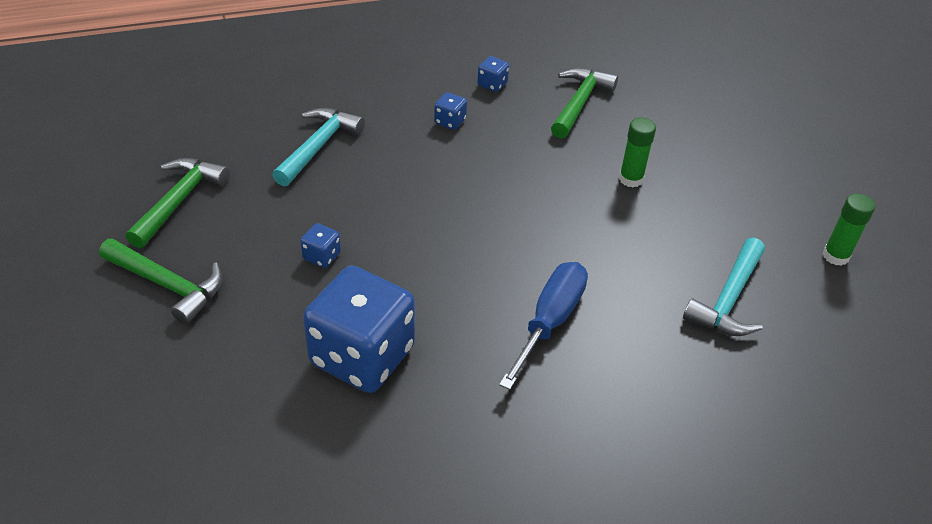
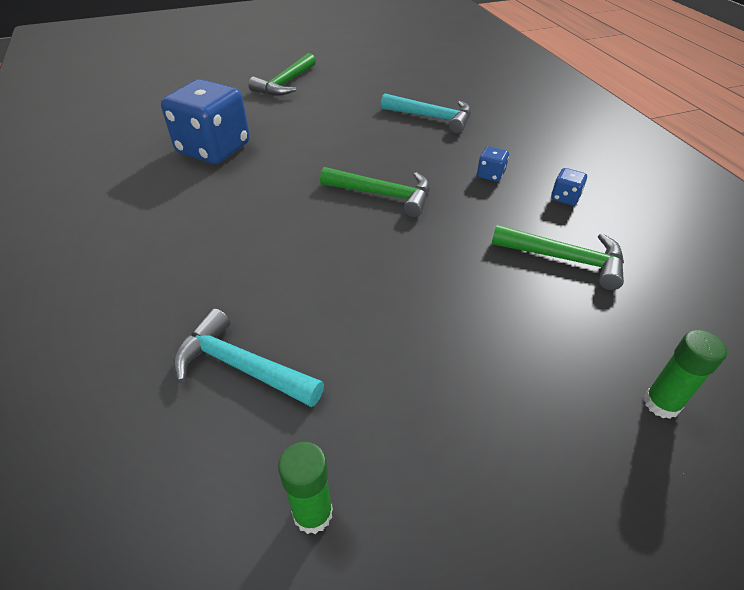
camera: 90 degrees right, 0 degrees up
(179, 201) = (361, 78): green hammer -> green hammer (383, 195)
(322, 256) = (310, 128): blue dice -> none
(549, 322) = (230, 232): blue screwdriver -> none
(631, 179) = (437, 296): green glue stick -> green glue stick (661, 403)

